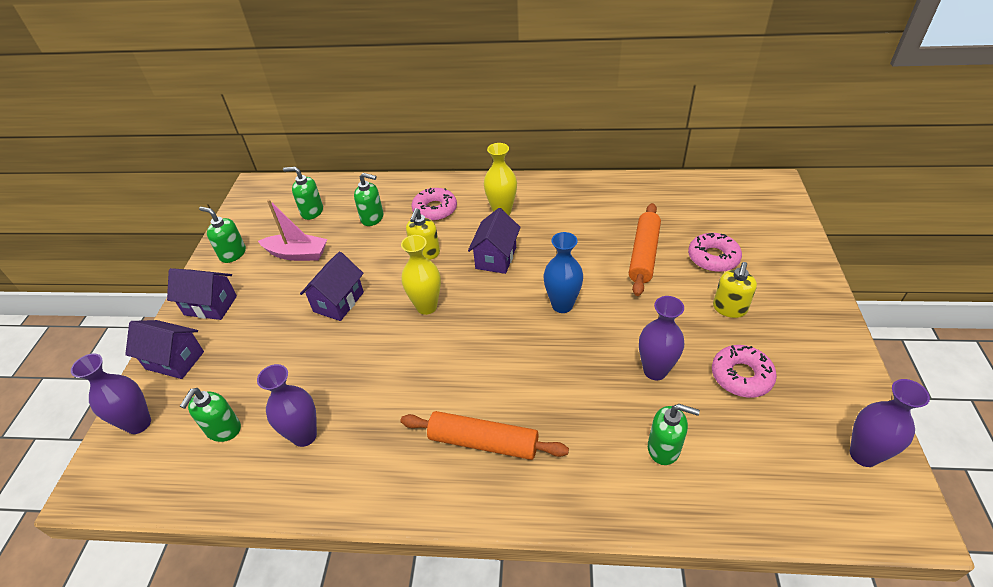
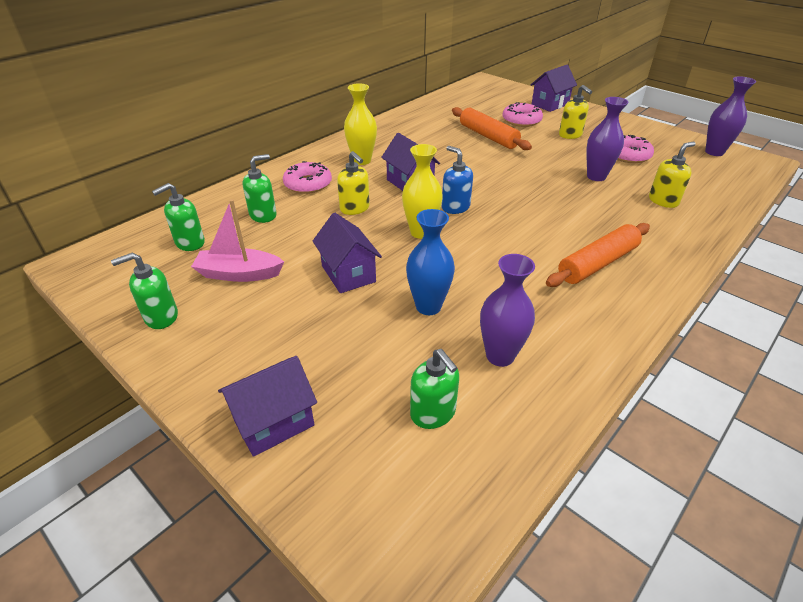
camera: 55 degrees left, 5 degrees down
(138, 423) = (343, 491): purple vase -> none
(210, 305) = (222, 362): purple house -> purple house (550, 104)
(297, 254) = (239, 274): pink boat -> pink boat turned 135 degrees counterclockwise
(485, 304) = (455, 207): none -> blue soap dispenser
(562, 305) = (497, 180): blue vase -> blue vase (428, 306)
(664, 448) = (663, 201): green soap dispenser -> yellow soap dispenser

